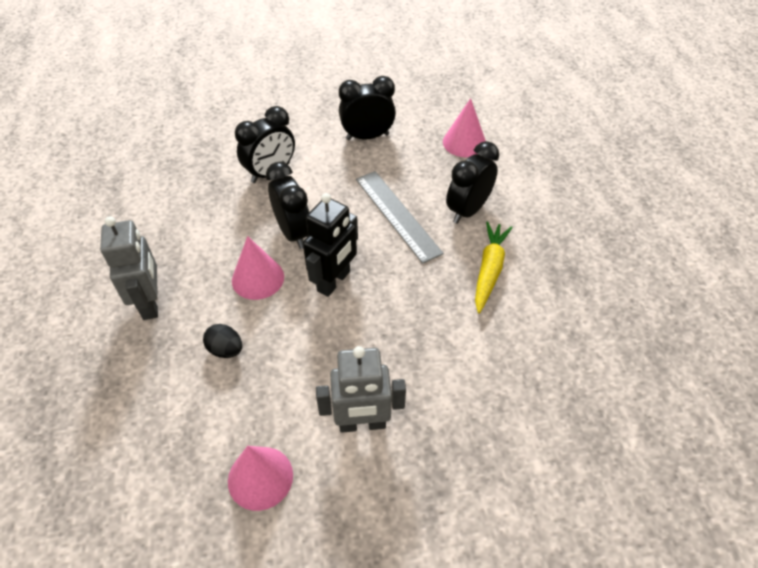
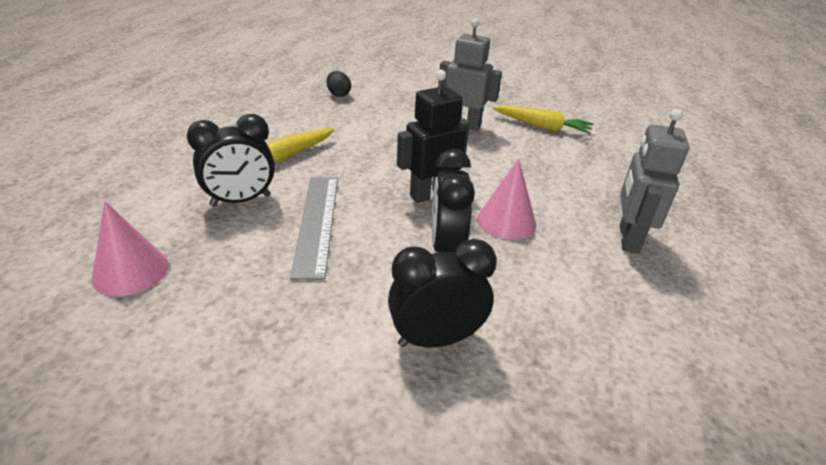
camera: 155 degrees left, 15 degrees down
(226, 350) = (553, 184): black egg -> black egg (338, 94)
(260, 477) = (542, 127): pink cone -> yellow carrot
(367, 137) = (243, 340): black clock -> none

